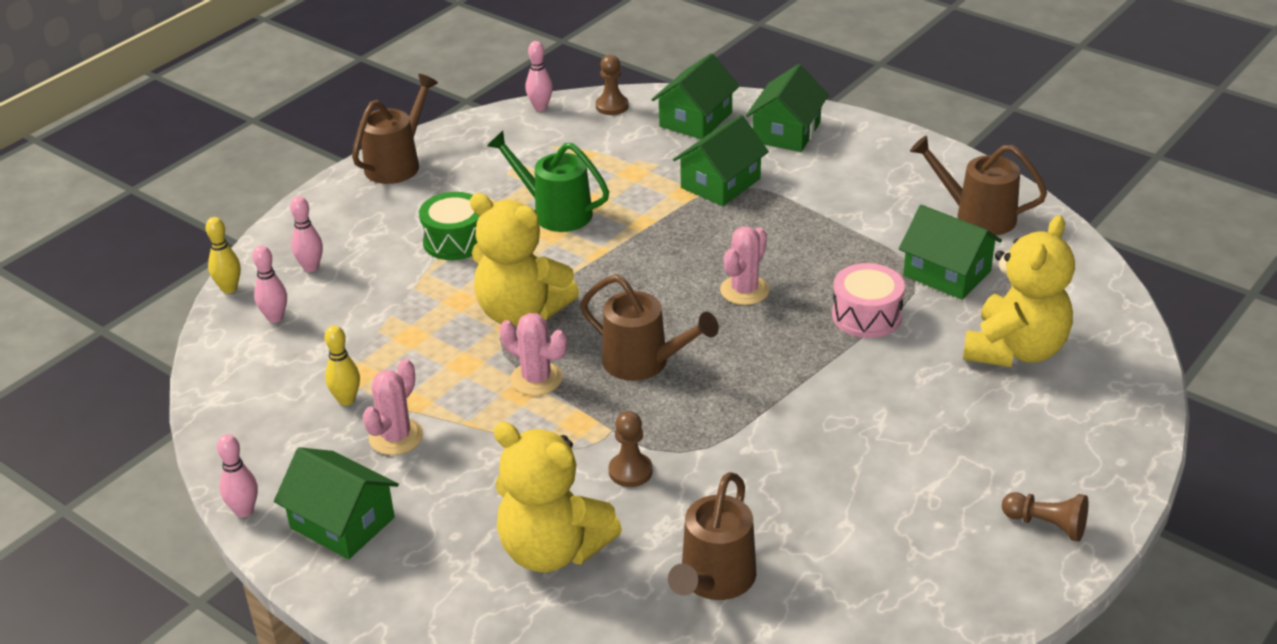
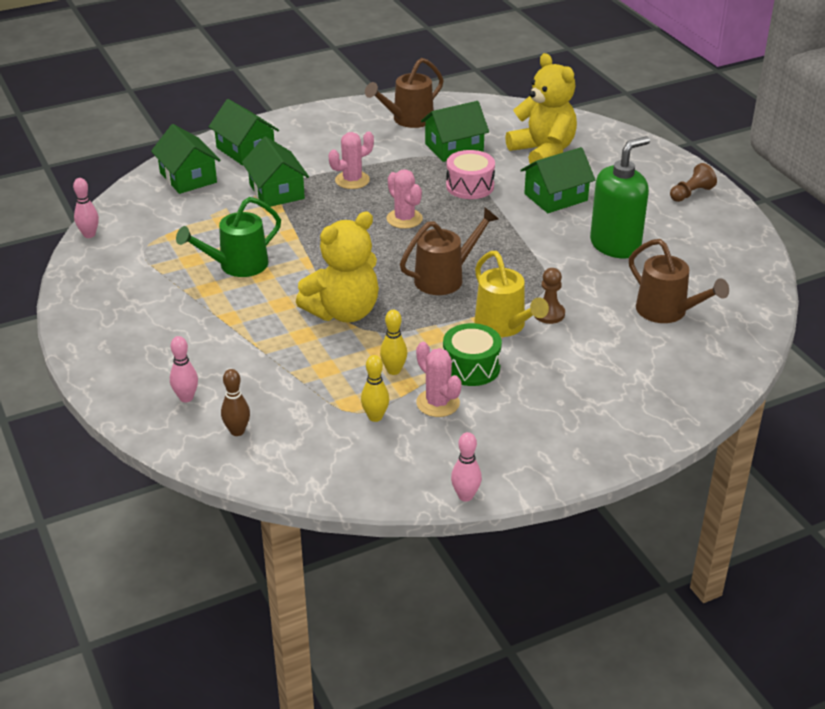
camera: 65 degrees left, 0 degrees up
(229, 288) = (171, 448): yellow bowling pin -> yellow bowling pin (393, 370)
(275, 318) = (237, 431): pink bowling pin -> brown bowling pin
(342, 523) = (513, 450): green house -> green house (556, 197)
(397, 163) = (86, 320): brown watering can -> none
(455, 241) = (225, 319): green drum -> green drum (471, 367)
(536, 379) = (424, 325): pink cactus -> pink cactus (352, 180)
(553, 550) = (602, 364): yellow teddy bear -> none
(577, 442) = (504, 326): none -> yellow watering can
(612, 106) = (128, 205): brown pawn -> none
(838, 486) = (615, 245): none -> green soap dispenser

